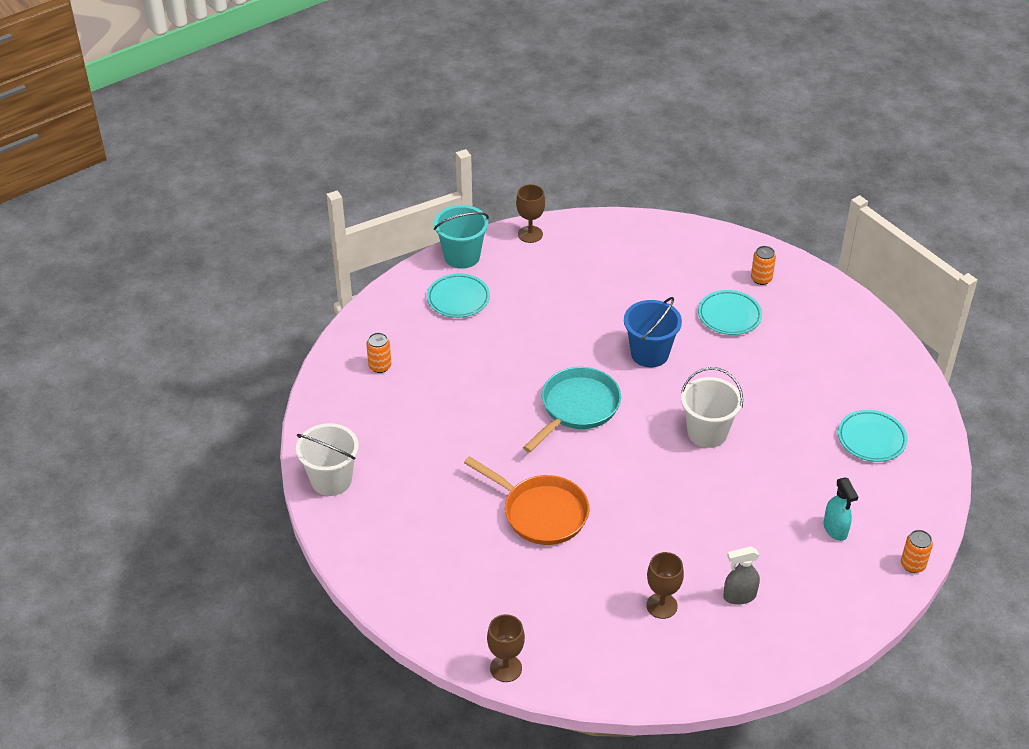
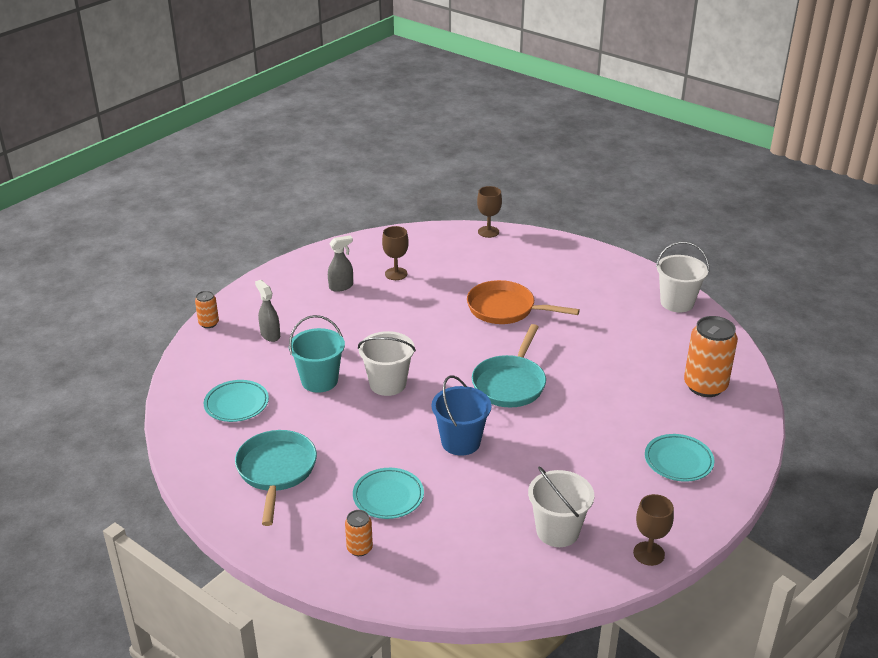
camera: 165 degrees right, 10 degrees down
(380, 366) = (705, 386): orange can -> orange can, size x2.00
(462, 256) = (707, 509): turquoise bucket -> turquoise bucket (319, 381)
(594, 262) = (557, 531): none -> white bucket
(829, 357) = (276, 471): none -> turquoise pan
(835, 529) = (270, 335): turquoise spray bottle -> grey spray bottle

